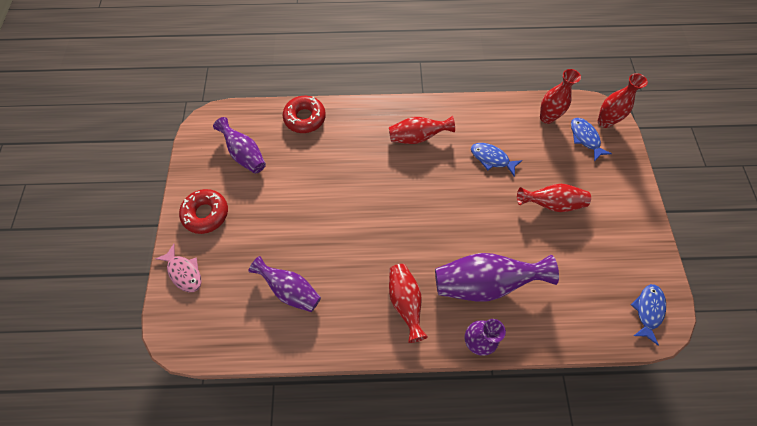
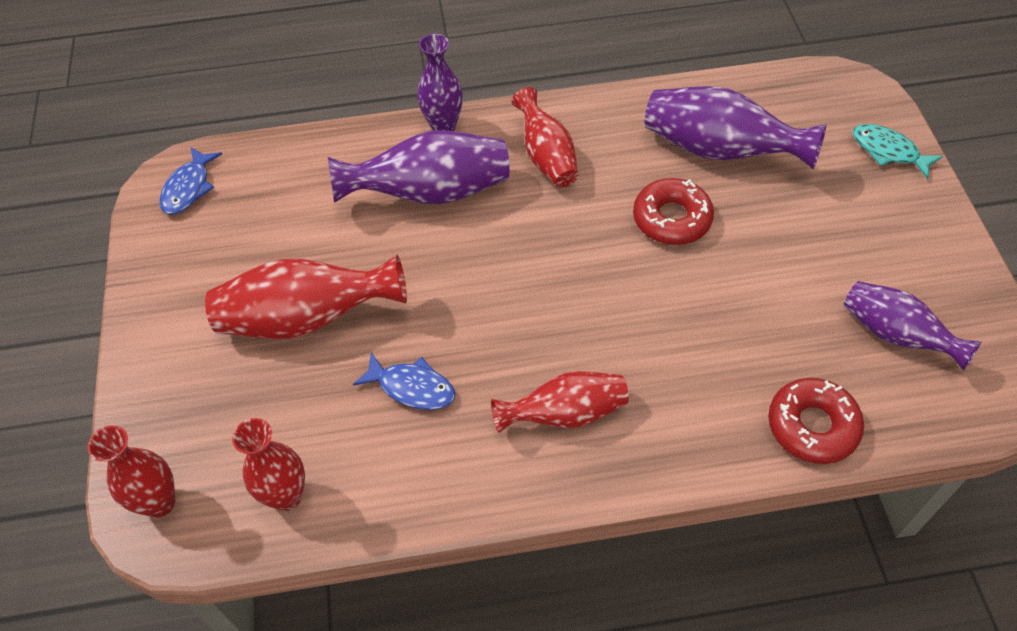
camera: 175 degrees right, 10 degrees down
(184, 272) = (888, 151): pink fish -> turquoise fish
(206, 214) = (905, 229): red donut -> red donut (671, 219)
(290, 289) = (719, 150): purple vase -> purple vase, size x1.53
(551, 203) = (307, 319): red vase -> red vase, size x1.53
(585, 138) = (213, 457): blue fish -> none

